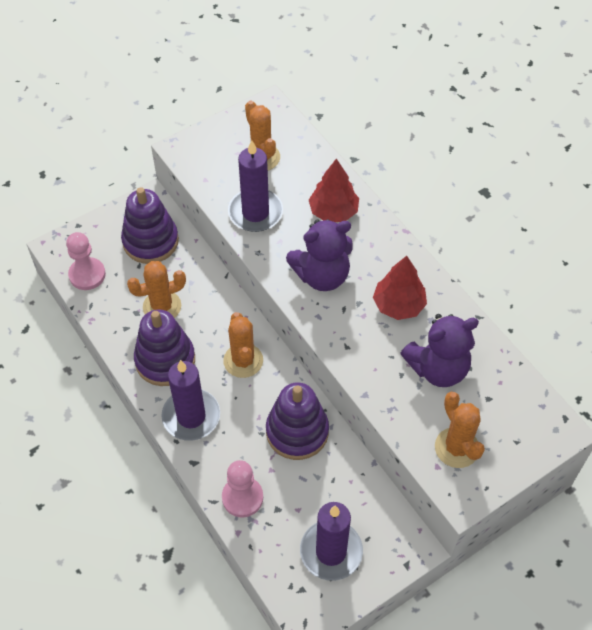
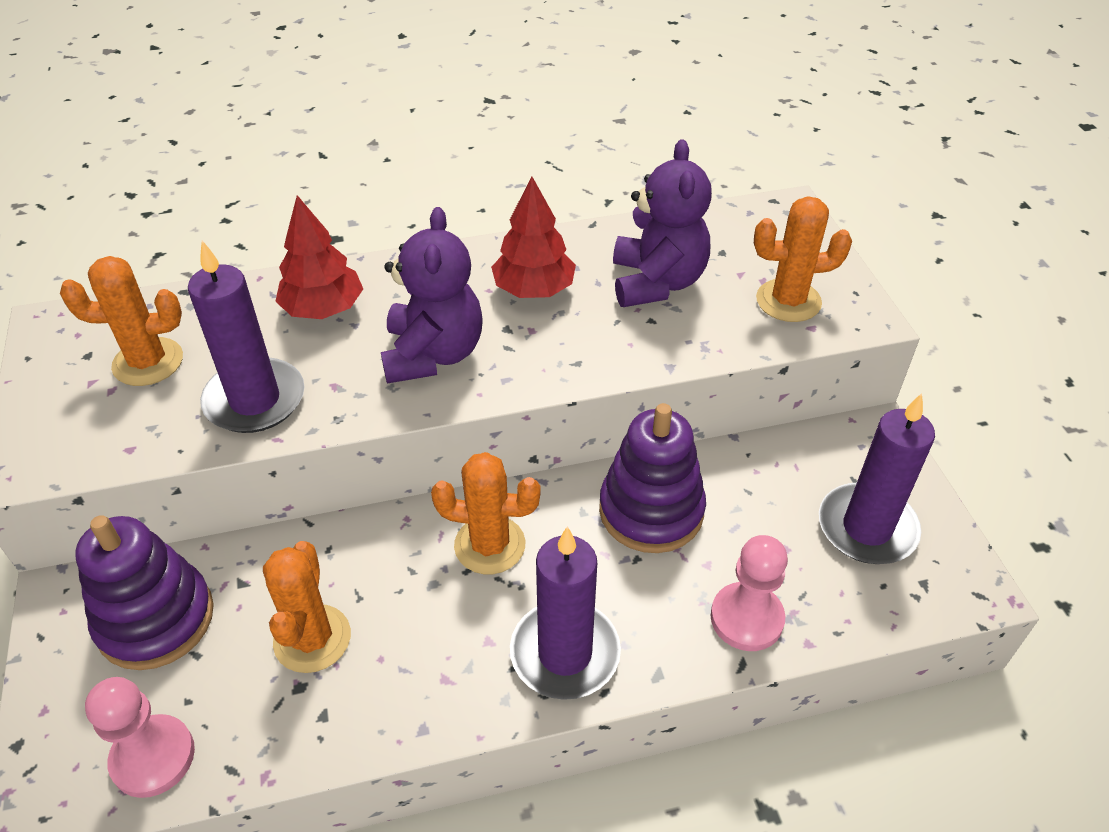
camera: 70 degrees left, 10 degrees down
(165, 360) = (430, 664): purple stacking toy -> none

